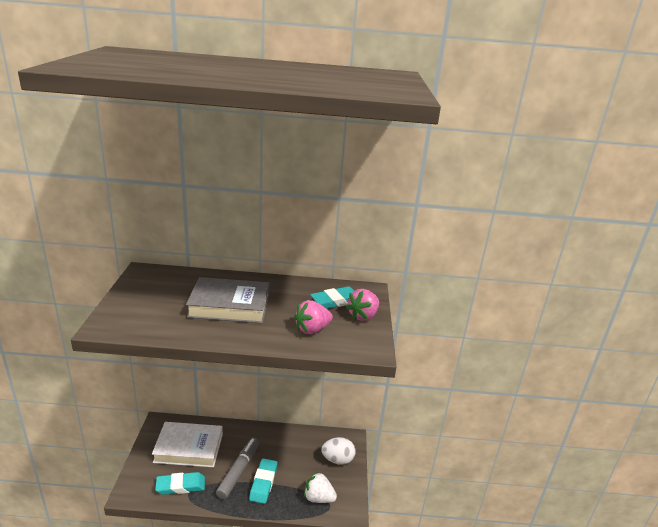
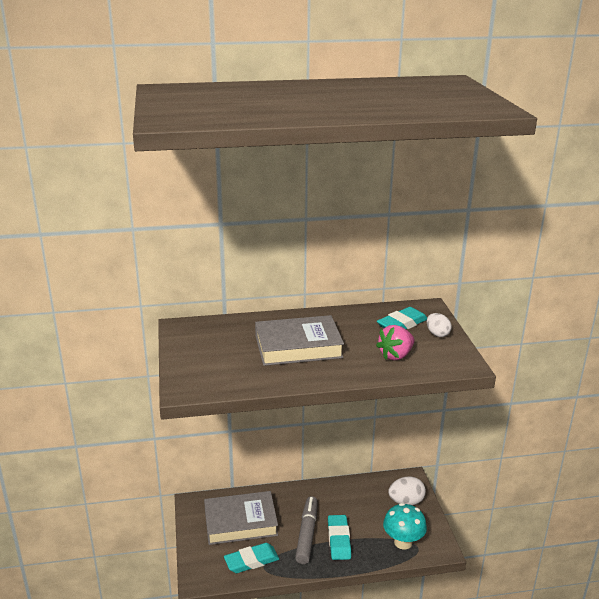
camera: 10 degrees left, 0 degrees up
(189, 448) = (240, 522): white book -> grey book
(318, 498) = (403, 542): white strawberry -> turquoise mushroom
(363, 316) = (437, 334): pink strawberry -> white egg

